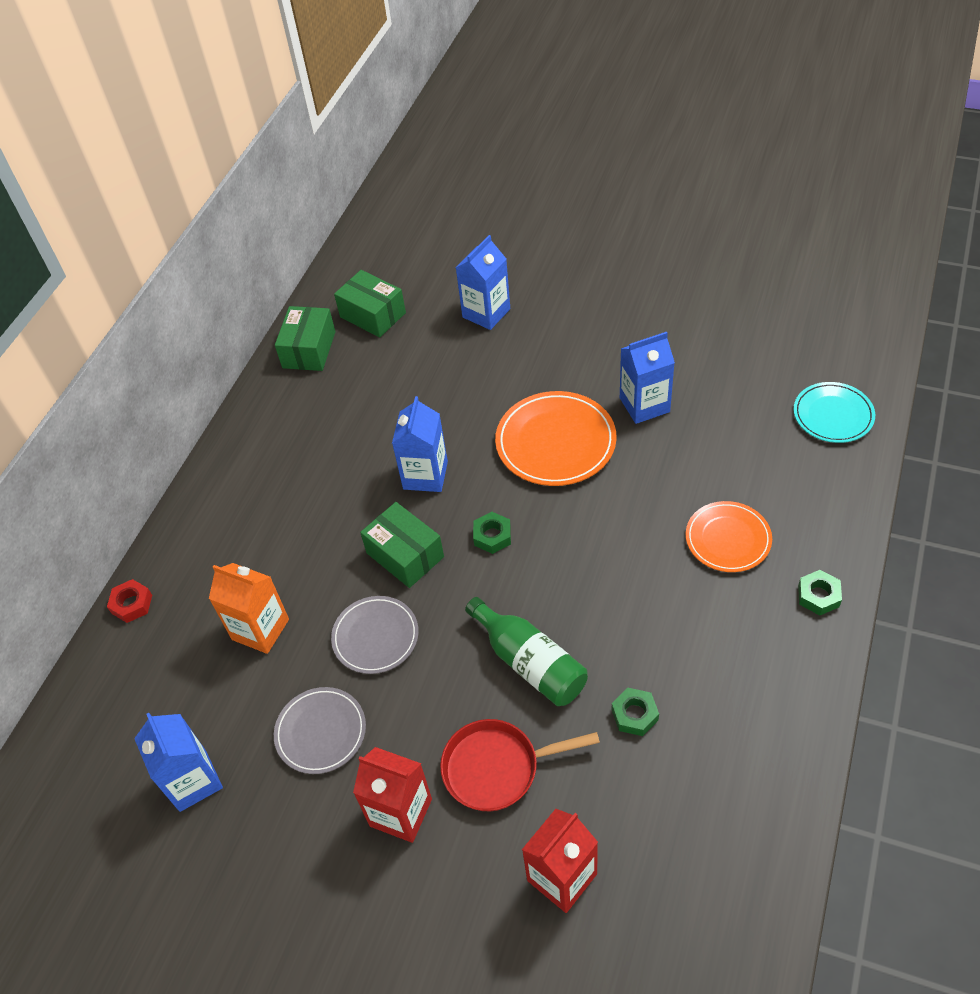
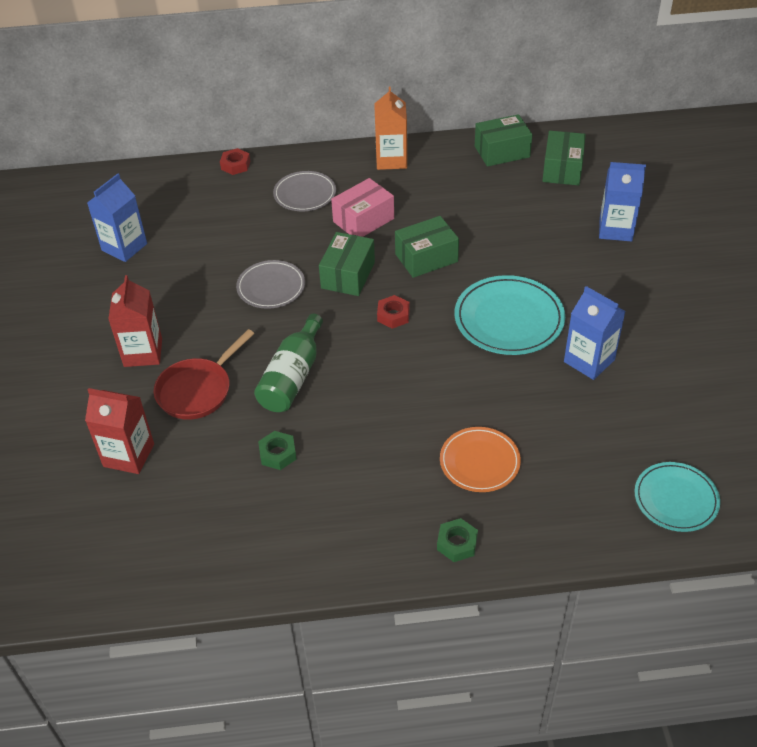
camera: 60 degrees right, 5 degrees down
(260, 629) = (247, 230): orange carton -> orange carton (391, 160)
(321, 732) = (184, 290): grey plate -> grey plate (305, 194)
(327, 509) = (363, 220): none -> pink box
(425, 475) = (426, 258): blue carton -> green box
(492, 536) = (393, 315): green nut -> red nut
(497, 768) = (198, 390): red pan -> red pan turned 105 degrees counterclockwise
(555, 442) = (509, 319): orange plate -> turquoise plate

